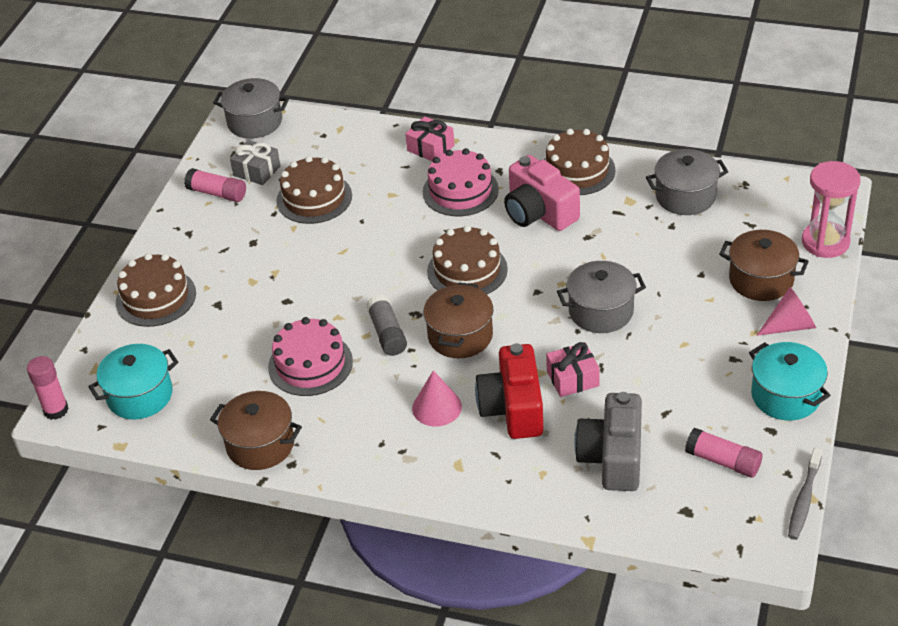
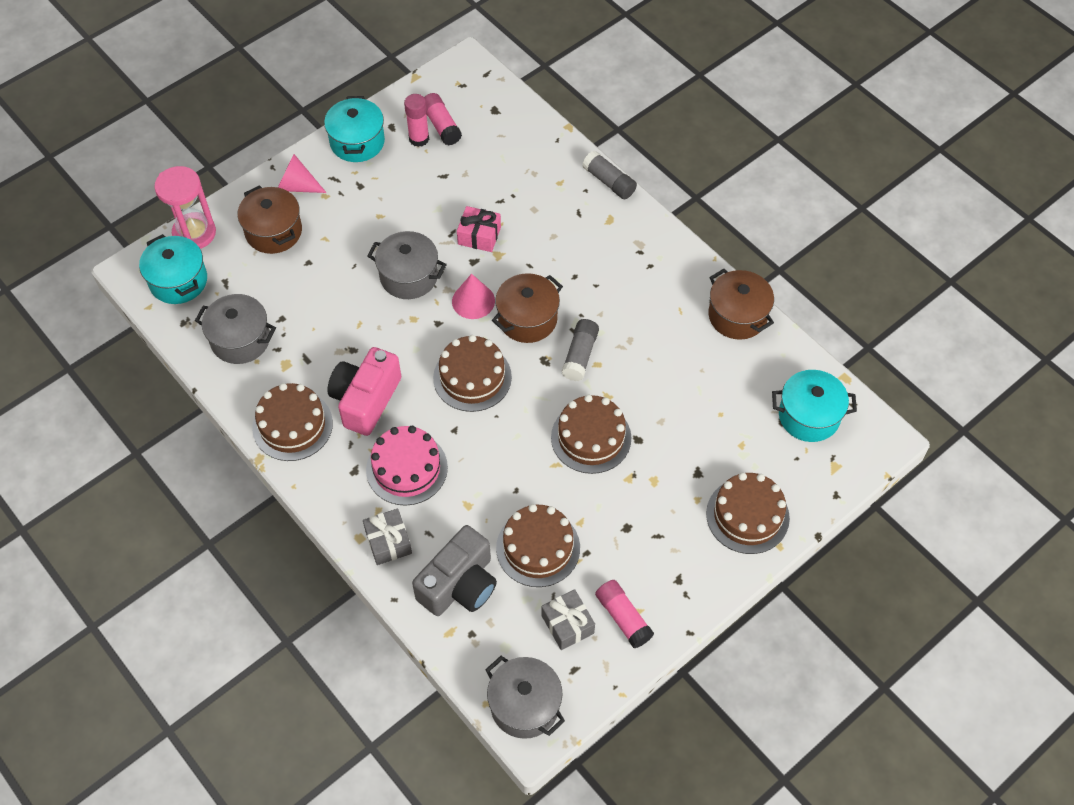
camera: 150 degrees left, 15 degrees up
(56, 410) = (884, 443): pink glue stick -> pink glue stick (419, 139)
(310, 364) = (658, 363): pink cake -> none
(328, 282) = (591, 437): none -> brown cake
(430, 148) = (388, 542): pink gift -> grey gift
(437, 407) = (591, 270): pink cone -> pink cone (473, 301)
(491, 503) = (609, 182): none -> grey glue stick
(513, 408) = (539, 238): red camera -> none
(539, 212) = (365, 400): pink camera -> pink camera turned 150 degrees counterclockwise
(612, 457) = (506, 167): grey camera -> grey camera (459, 584)
(788, 205) = (178, 281): none -> turquoise pot
(804, 499) = (420, 78): grey toothbrush -> none

